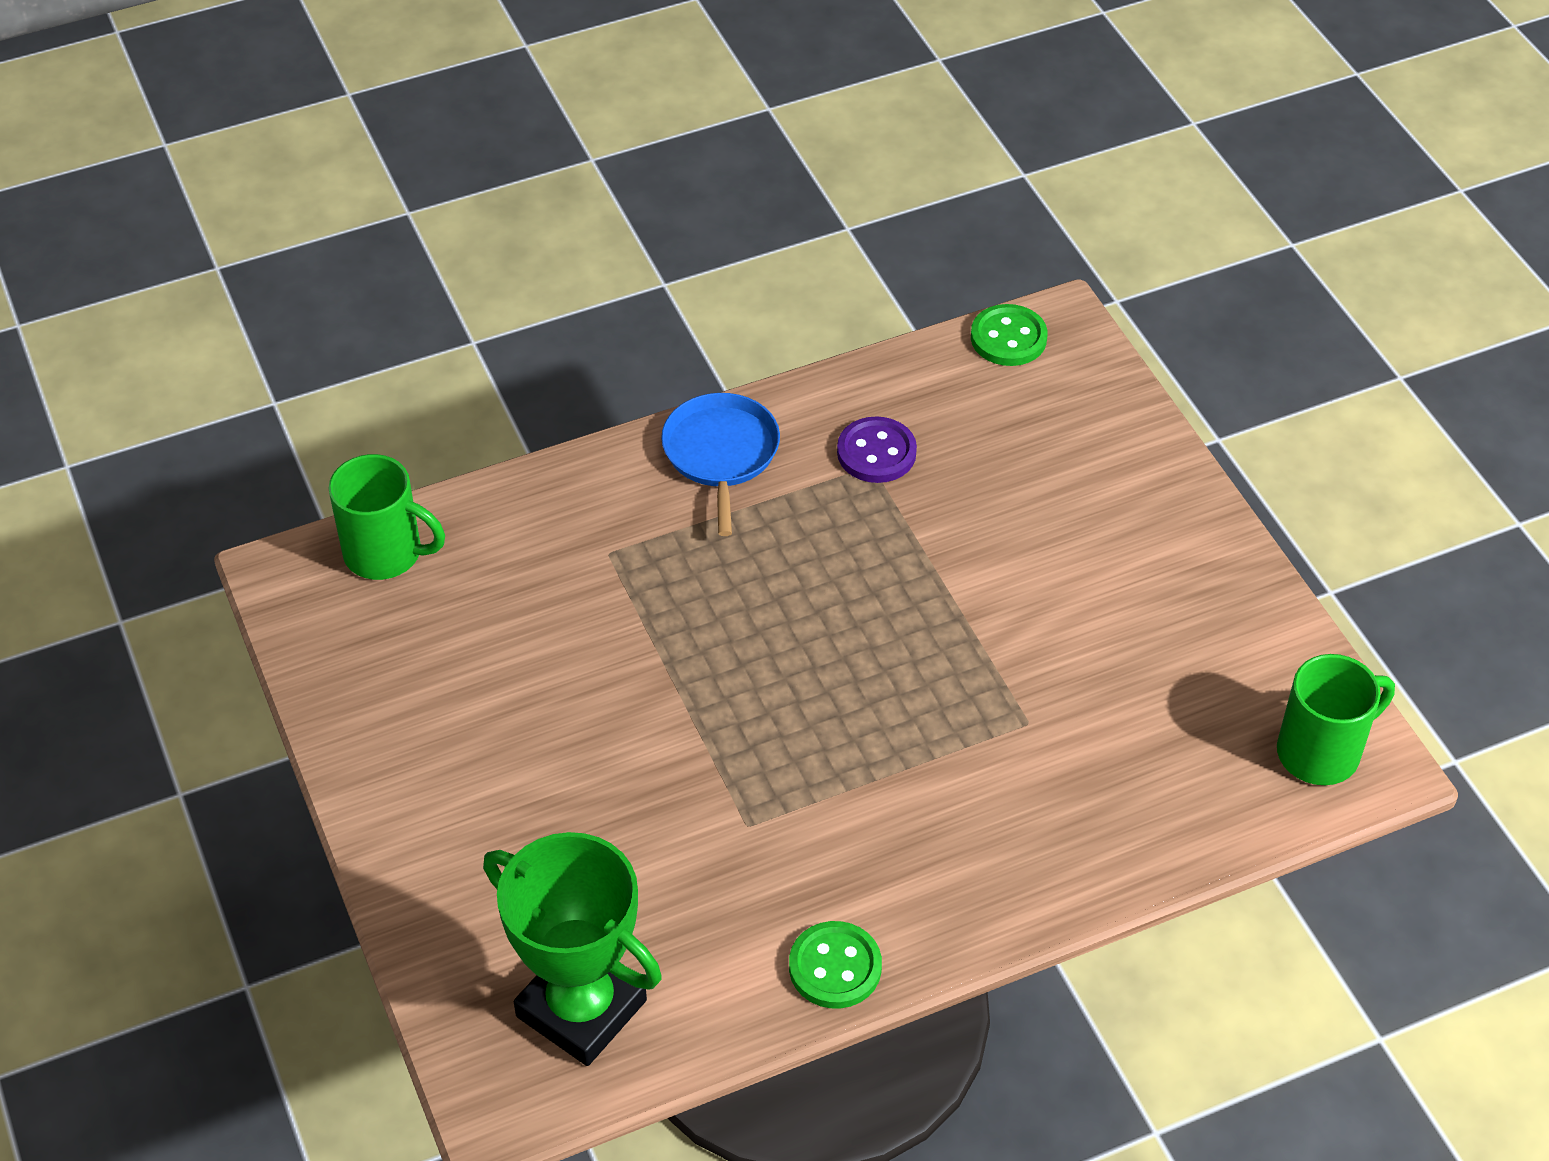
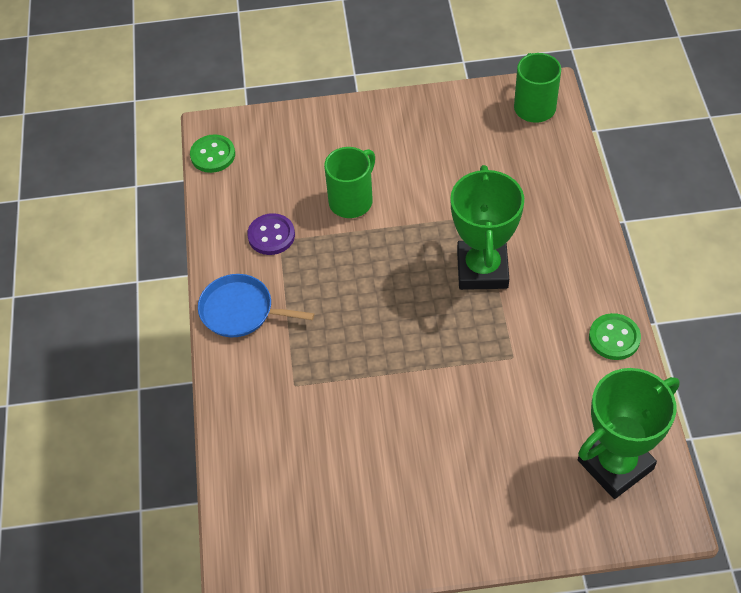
camera: 70 degrees left, 5 degrees up
(386, 553) = (247, 510): green mug -> green mug (352, 200)
(913, 746) = (482, 269): none -> green trophy

